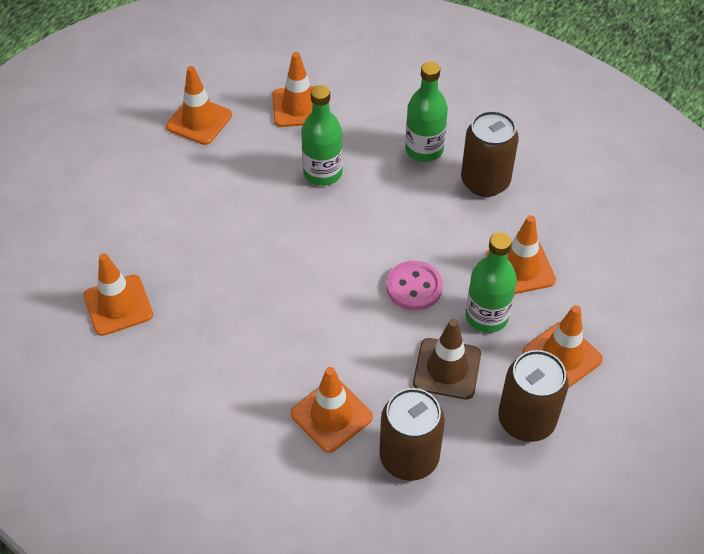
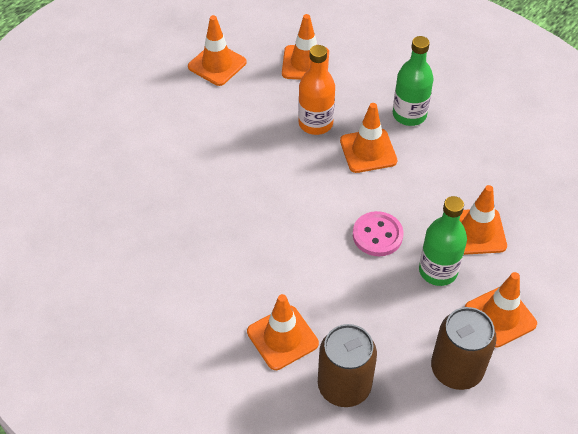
camera: 10 degrees right, 0 degrees up
(118, 305) = (117, 214): orange traffic cone -> orange traffic cone (368, 151)
(323, 173) = (315, 123): green bottle -> orange bottle
(447, 369) = (393, 312): brown traffic cone -> none
(485, 182) = (459, 150): brown can -> none

